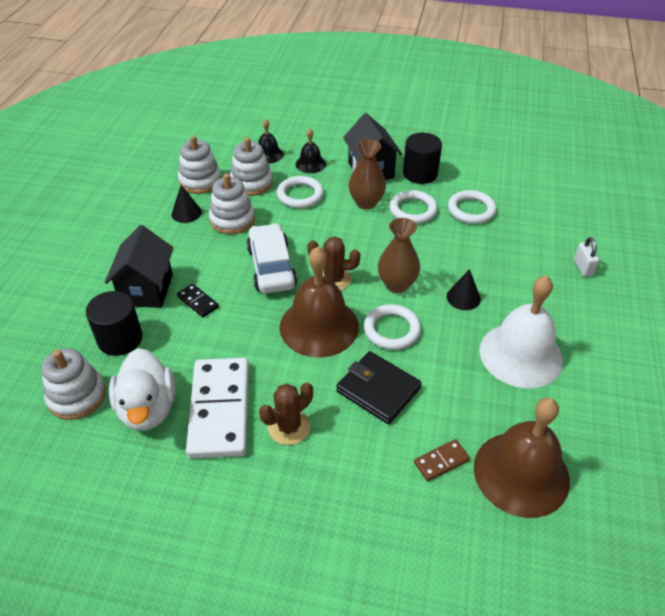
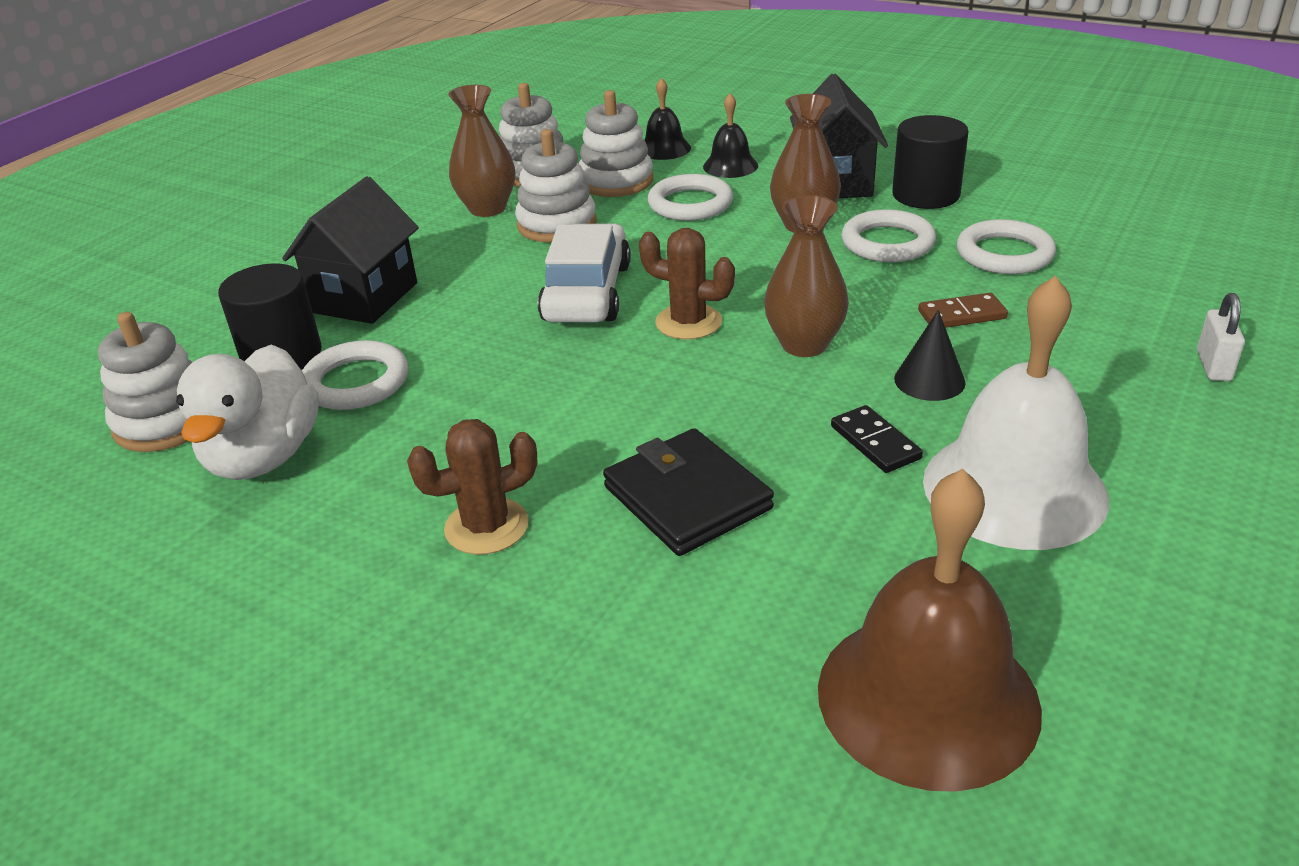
camera: 20 degrees right, 10 degrees down
(186, 213) = (487, 208): black cone -> brown vase
(198, 302) = (436, 323): black domino -> black domino (875, 442)
(220, 409) = (381, 479): white domino -> none
(319, 326) = (625, 385): brown bell -> none
(391, 330) = (760, 410): white ring -> white ring (356, 382)
(441, 461) = (758, 640): brown domino -> brown domino (961, 315)

